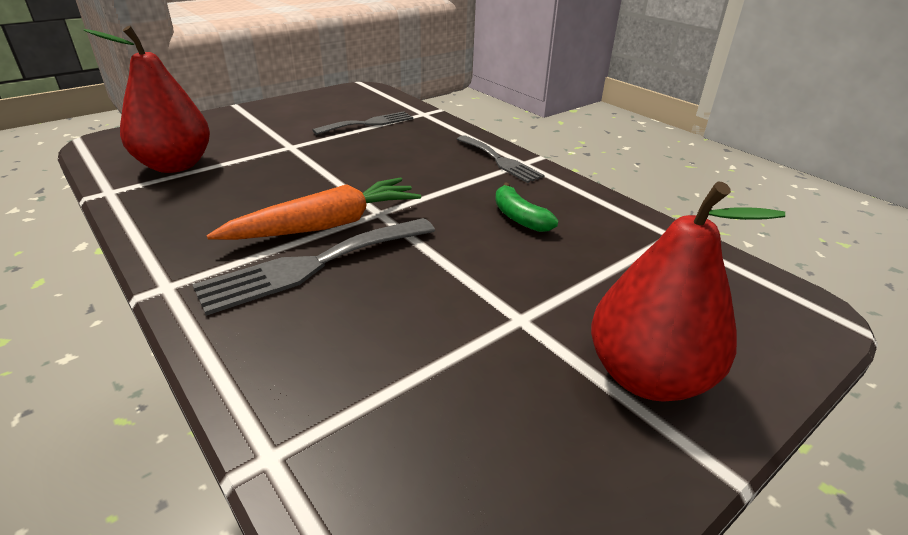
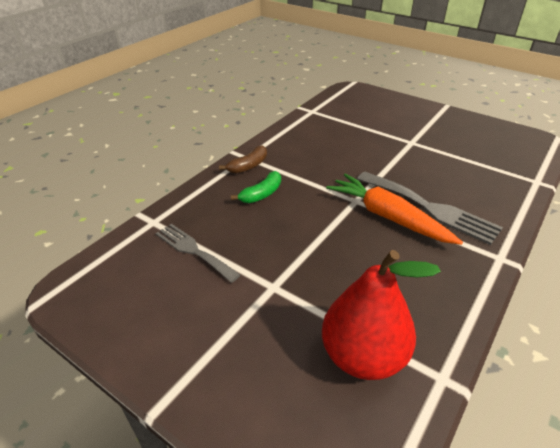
camera: 105 degrees left, 5 degrees up
(500, 160) = (248, 166): grey fork -> brown banana
(519, 218) = (325, 150): green banana -> green banana (261, 194)
(647, 376) = (418, 116): red pear -> none

